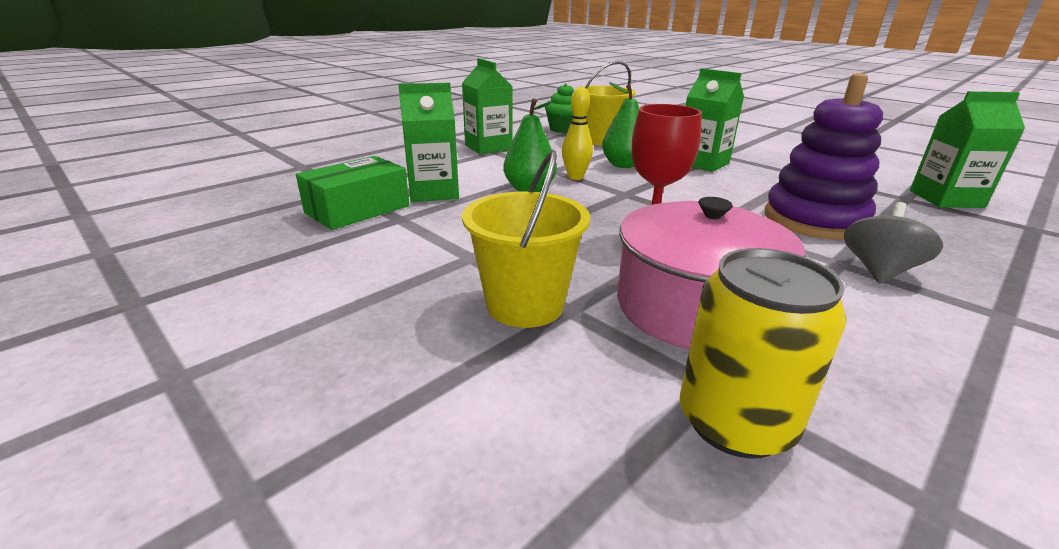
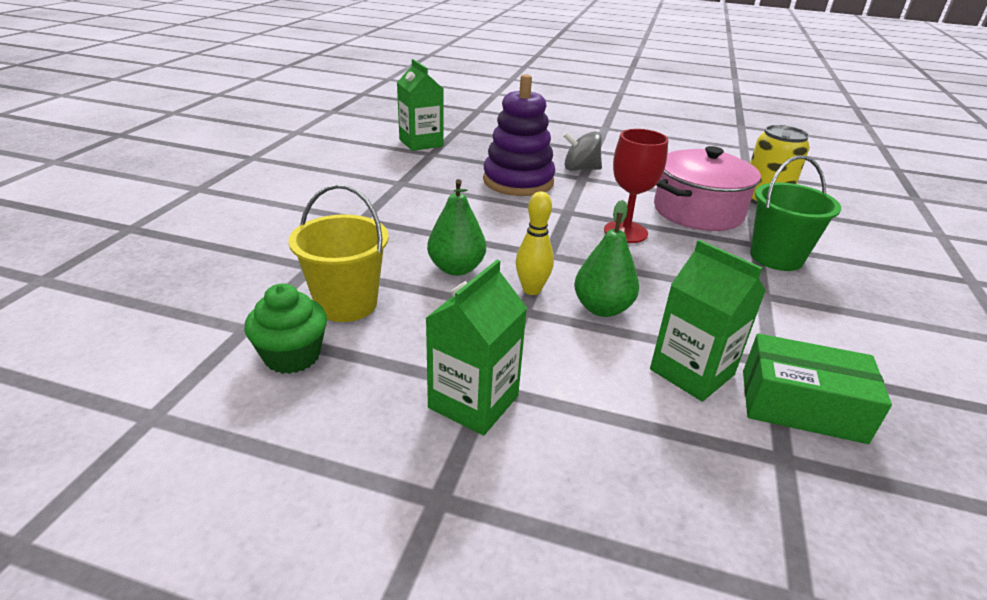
camera: 120 degrees left, 5 degrees up
(525, 305) = (776, 257): yellow bucket -> green bucket
(702, 163) = (406, 226): green carton -> none

